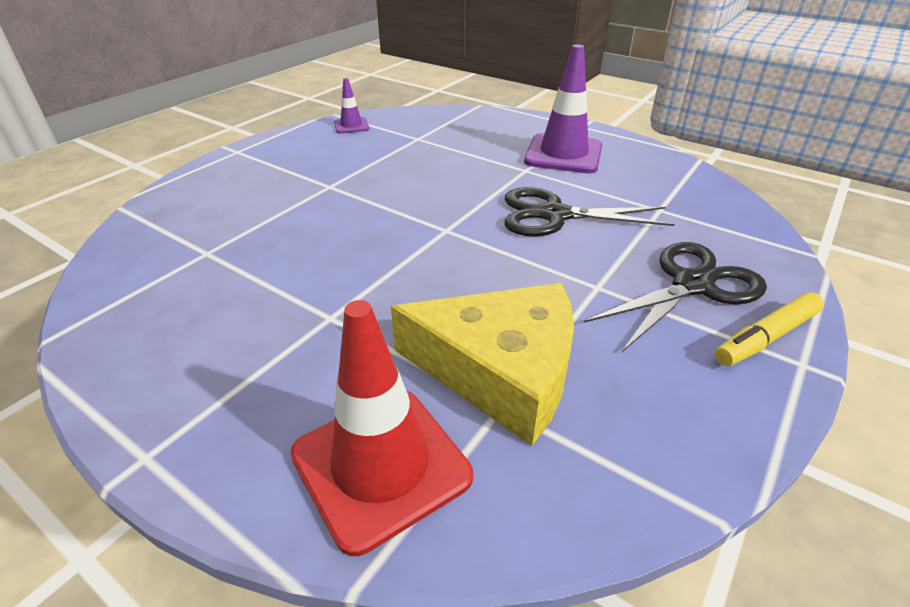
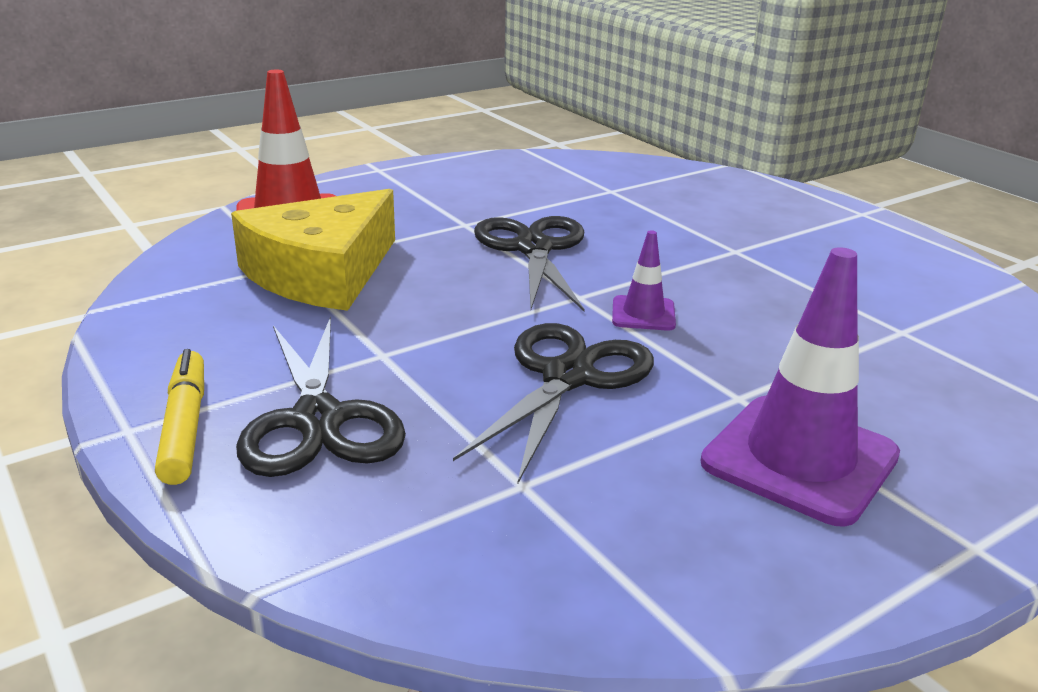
camera: 110 degrees right, 10 degrees down
(351, 126) = (962, 288): purple traffic cone -> purple traffic cone (643, 314)
(372, 265) = (533, 249): none -> black scissors

